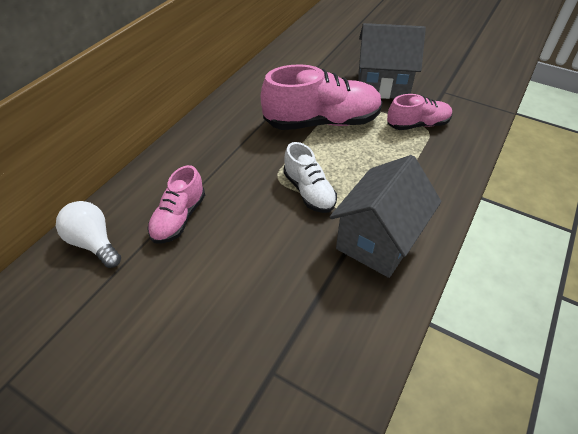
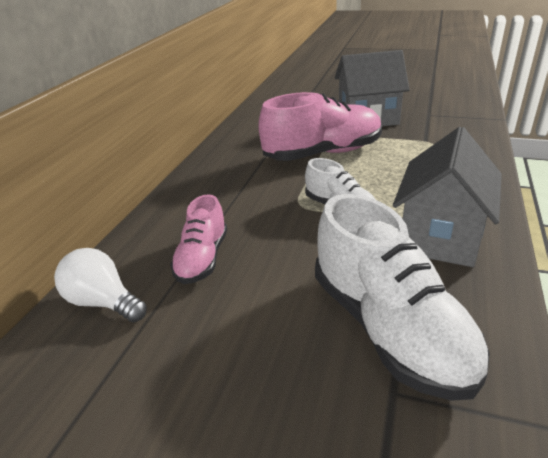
camera: 10 degrees left, 15 degrees down
(294, 318) = (388, 328): none -> white shoe
(417, 125) = (420, 141): pink shoe -> none

